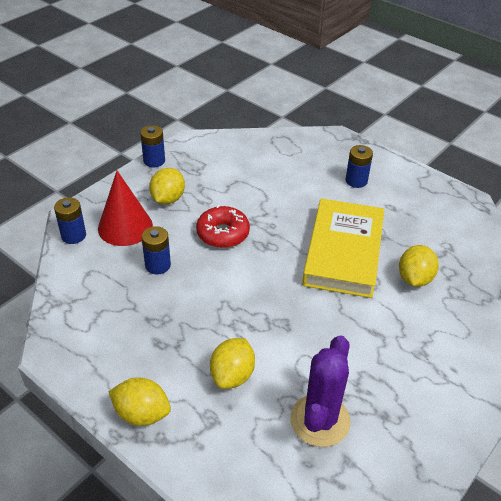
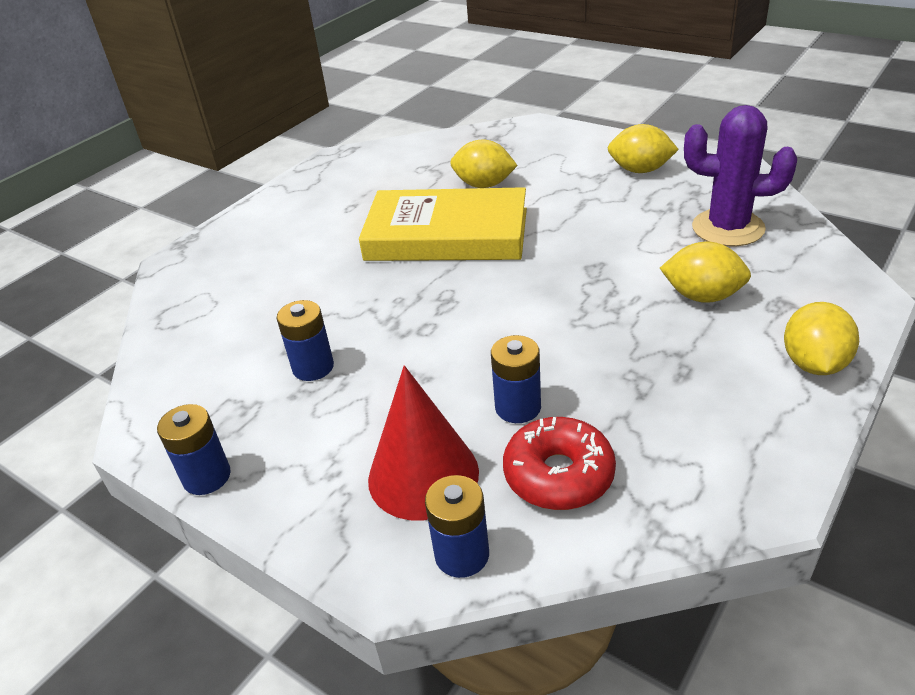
camera: 90 degrees left, 5 degrees down
(168, 199) = (335, 430): yellow lemon -> yellow lemon (640, 170)
(223, 233) = (425, 346): red donut -> red donut (558, 475)
(356, 181) = (292, 236): blue battery -> blue battery (313, 367)

